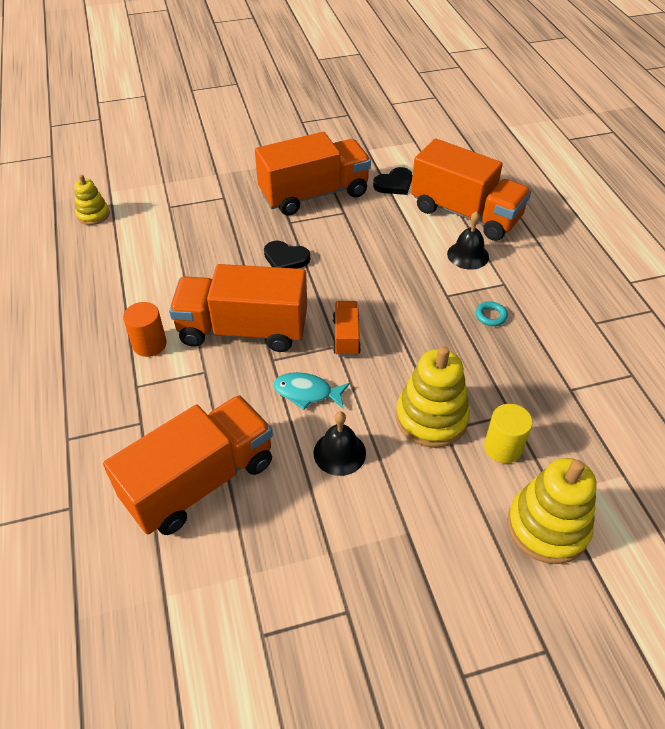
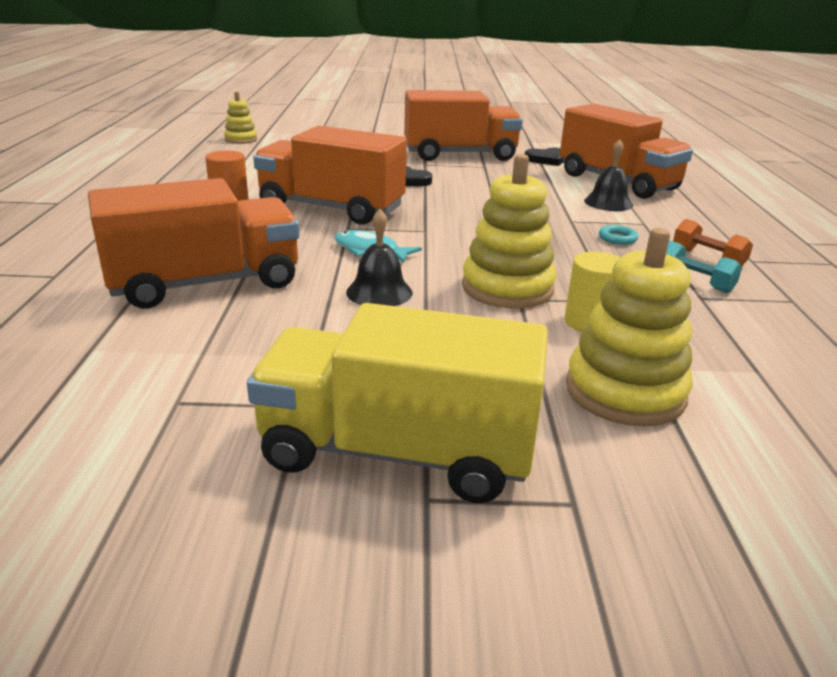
camera: 15 degrees right, 20 degrees down
(346, 337) = (439, 227): orange truck -> none
(429, 638) = (397, 452): none -> yellow truck
(561, 368) = (693, 282): none -> turquoise dumbbell
(563, 328) = (708, 258): none -> orange dumbbell

